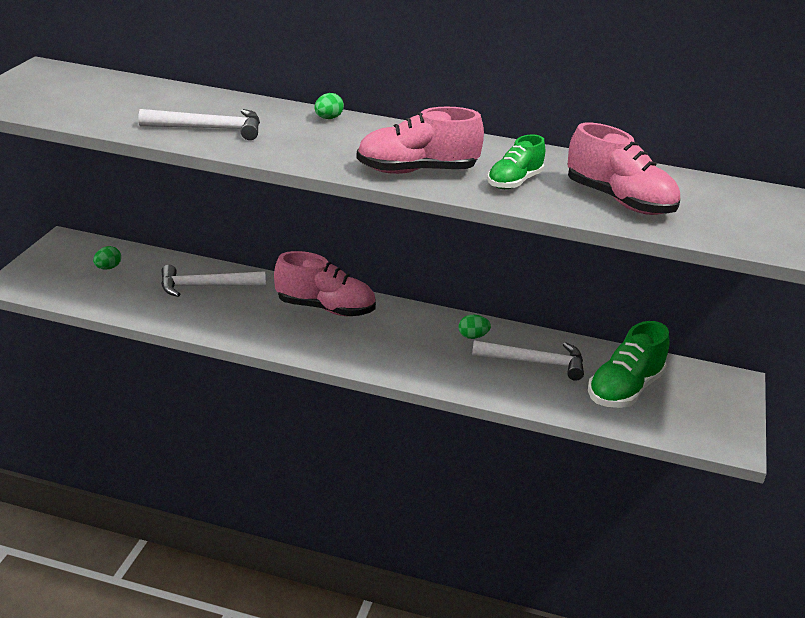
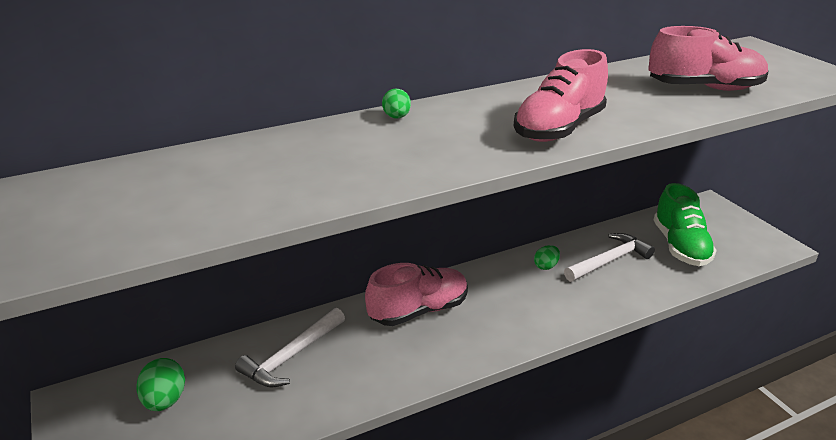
camera: 40 degrees left, 0 degrees up
(108, 268) = (165, 401): green egg -> green egg, size x1.55
(209, 129) = (324, 175): white hammer -> none
(514, 182) = (628, 105): green shoe -> none

